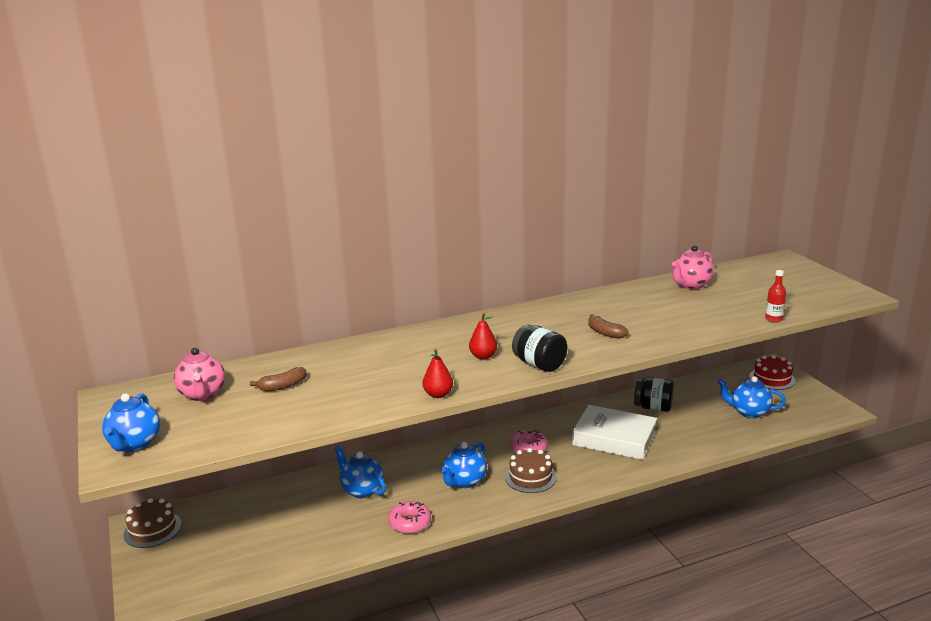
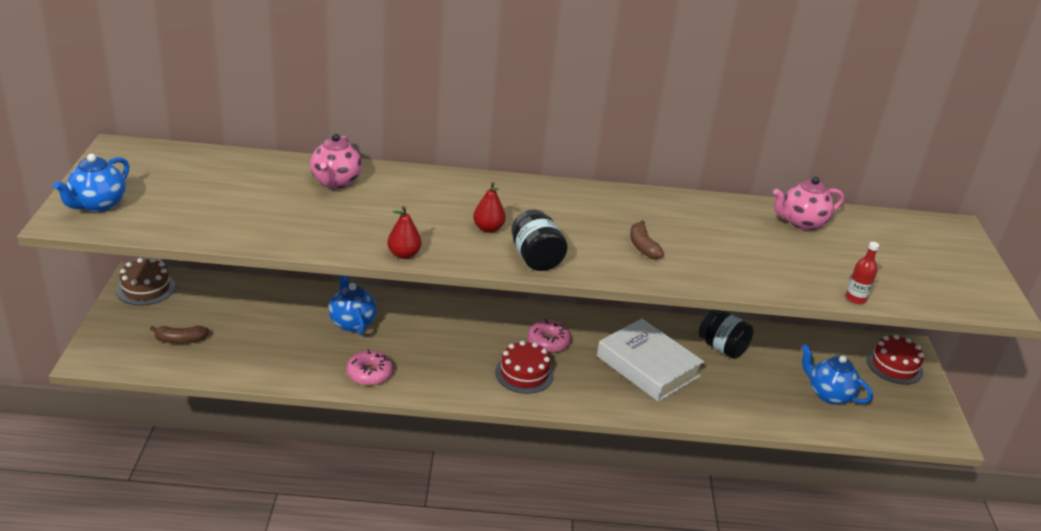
camera: 20 degrees right, 10 degrees up
(202, 394) = (195, 175): pink teapot -> pink teapot (335, 182)
(283, 386) = (271, 192): brown banana -> brown banana (180, 340)
(464, 481) = (455, 352): blue teapot -> none
(530, 477) = (524, 373): brown cake -> red cake

